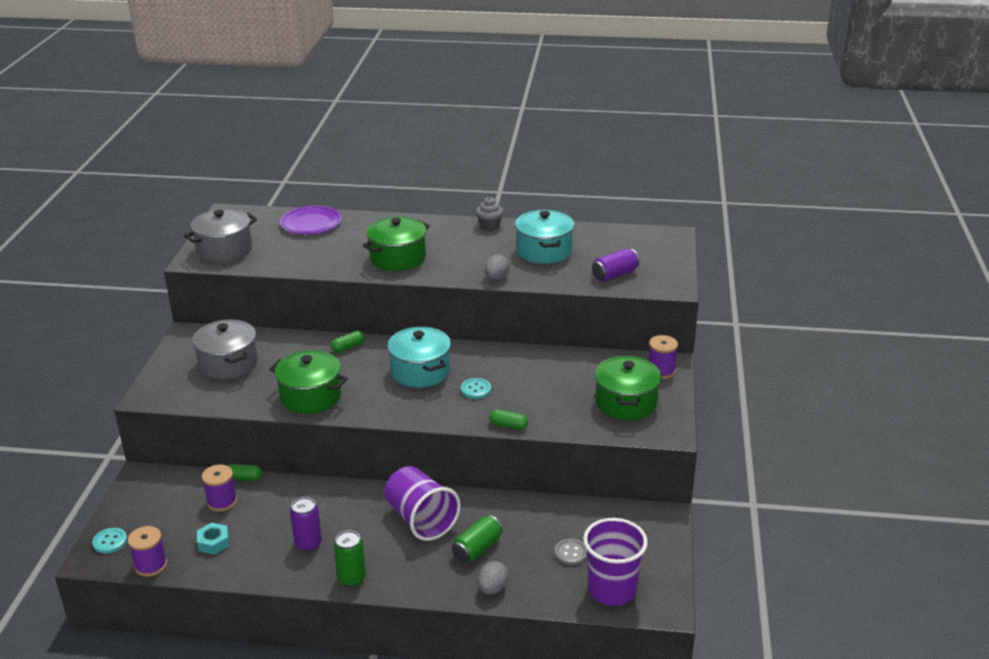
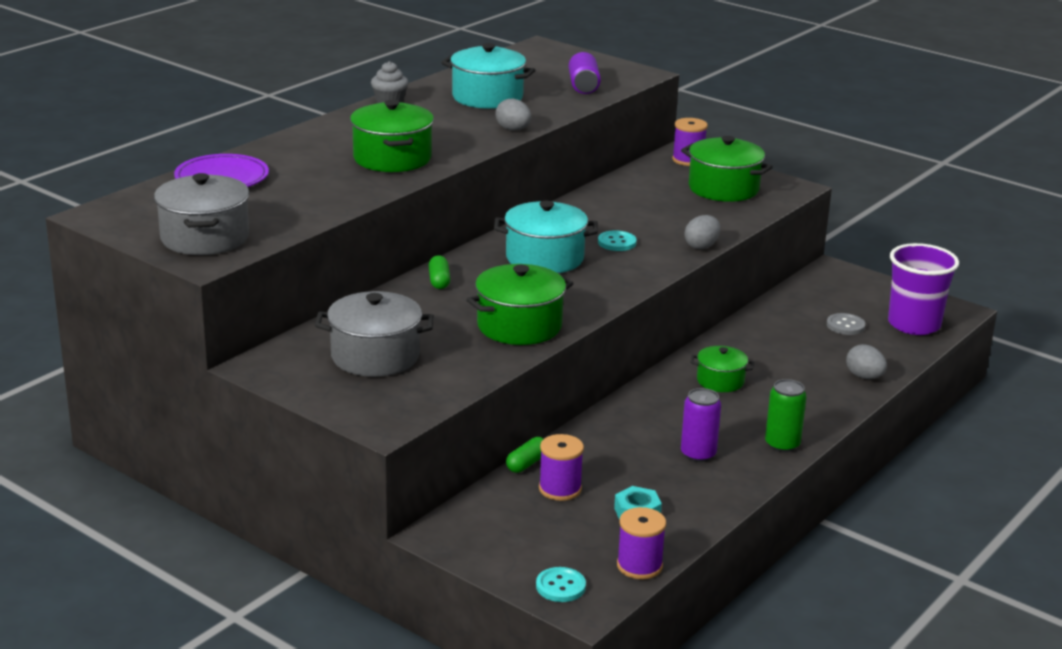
camera: 60 degrees left, 5 degrees down
(421, 519) = (720, 381): purple cup -> green pot
(477, 549) = (797, 366): green can -> none
(508, 425) = (701, 246): green capsule -> grey egg

